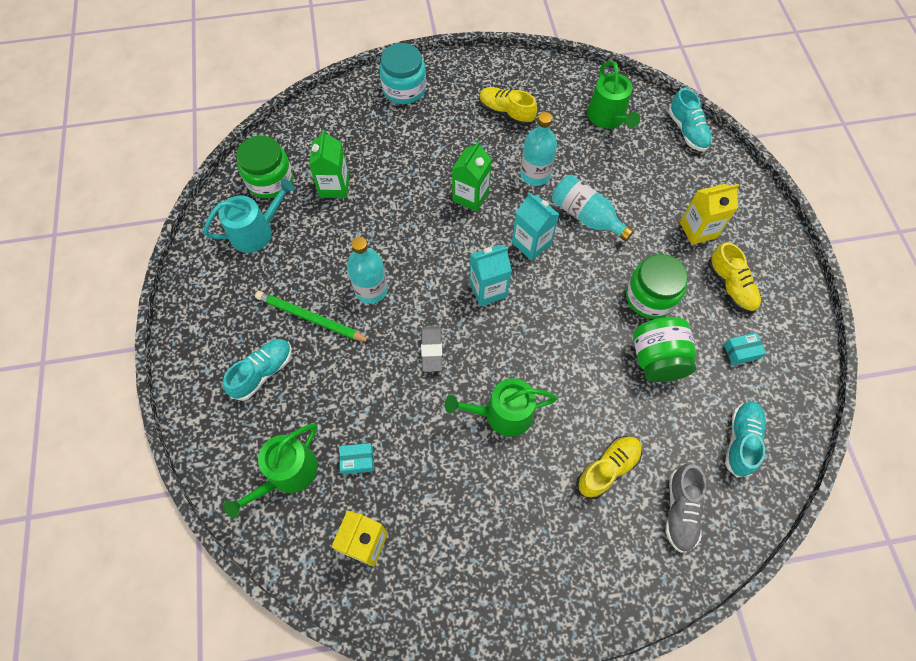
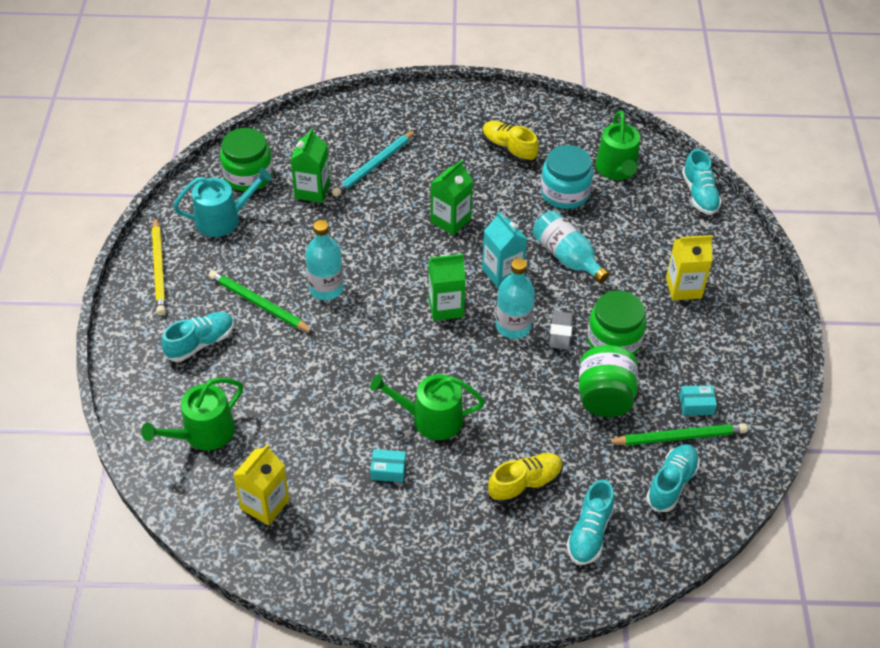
camera: 10 degrees right, 15 degrees down
(205, 296) = (159, 268): none -> yellow pencil
(357, 460) = (275, 434): turquoise box -> turquoise box (388, 470)
(387, 150) = (374, 166): none -> turquoise pencil
(404, 89) = (407, 112): turquoise jar -> turquoise jar (565, 193)
(431, 350) = (373, 351): grey eraser -> grey eraser (560, 333)
(488, 289) = (446, 307): turquoise carton -> green carton
(535, 174) = (523, 211): turquoise bottle -> turquoise bottle (513, 326)
(680, 510) = (589, 533): grey shoe -> turquoise shoe
(730, 286) = (703, 344): yellow shoe -> none
(734, 389) = (678, 437): none -> green pencil

